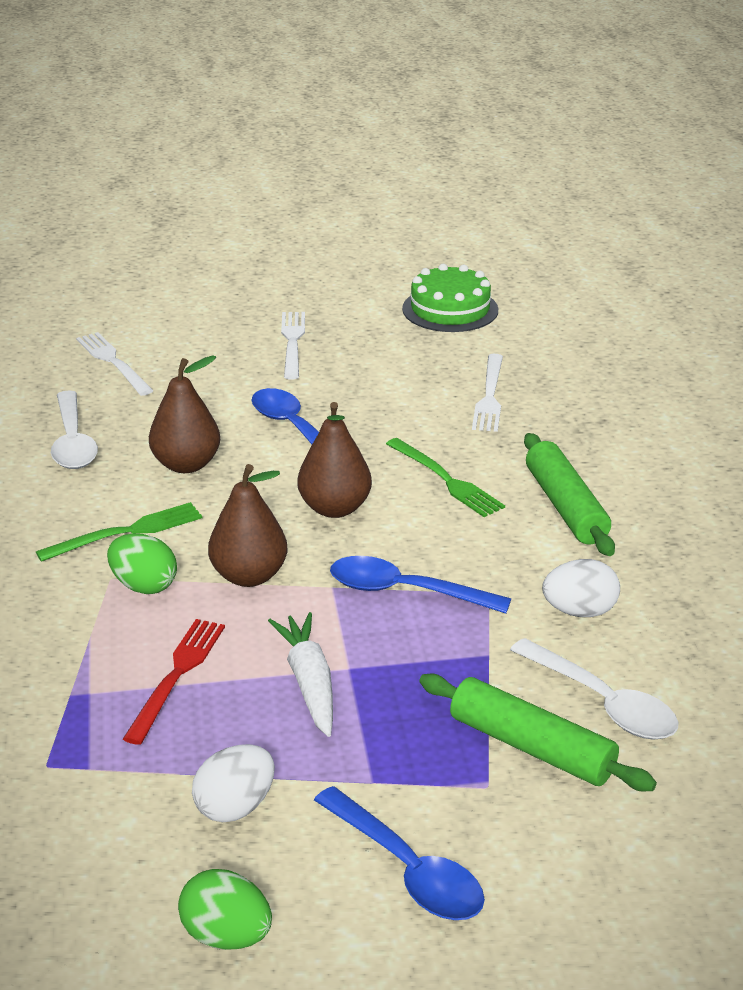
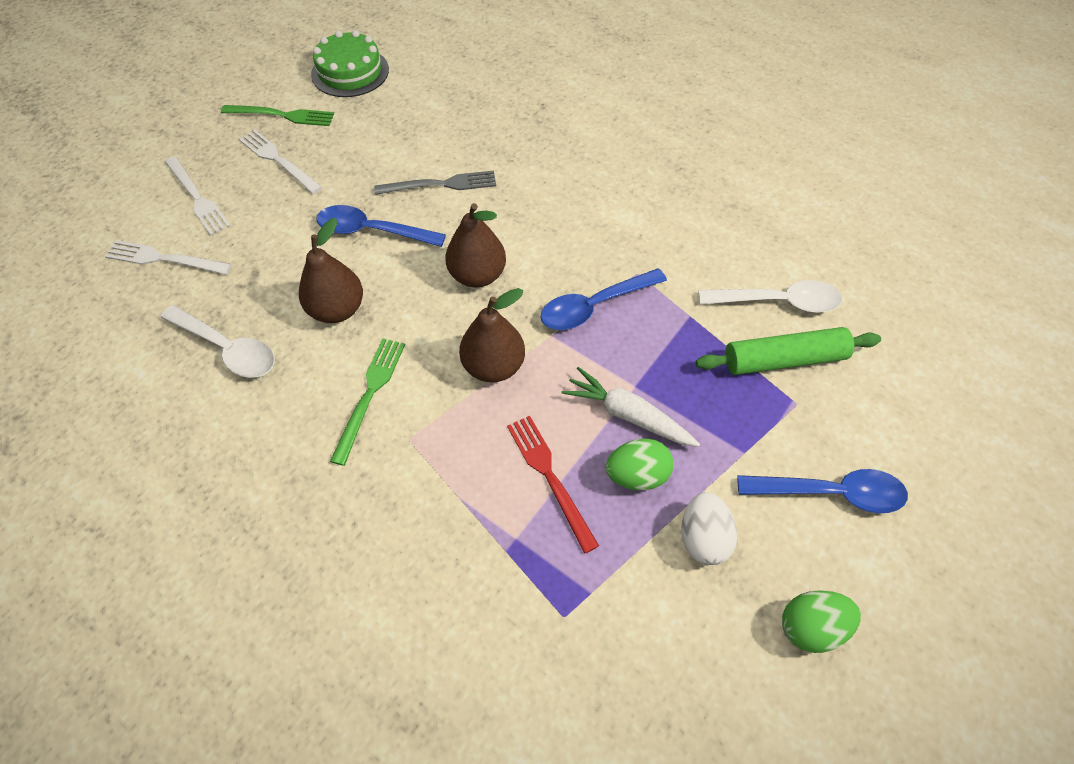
camera: 45 degrees left, 25 degrees up
(144, 586) = (438, 427): green egg -> green egg (637, 475)
(404, 428) = (440, 185): none -> grey fork
(445, 480) = (513, 207): green fork -> green fork (282, 115)
(489, 396) = (459, 126): white fork -> white fork (197, 197)
(565, 506) = (600, 181): green rolling pin -> none
(579, 611) = (695, 250): white egg -> none

